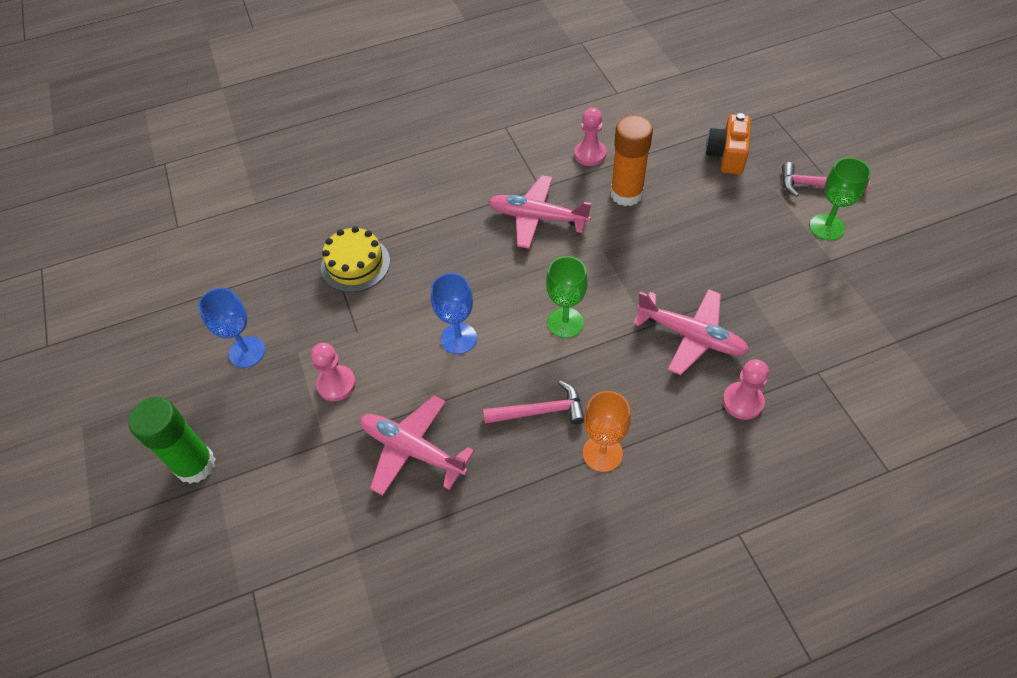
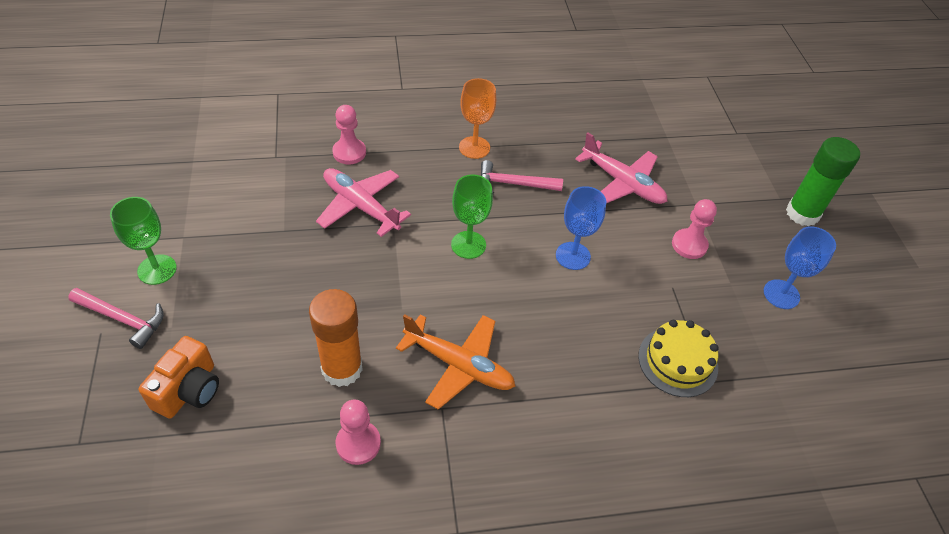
camera: 175 degrees left, 5 degrees down
(537, 218) = (459, 365): pink plane -> orange plane

